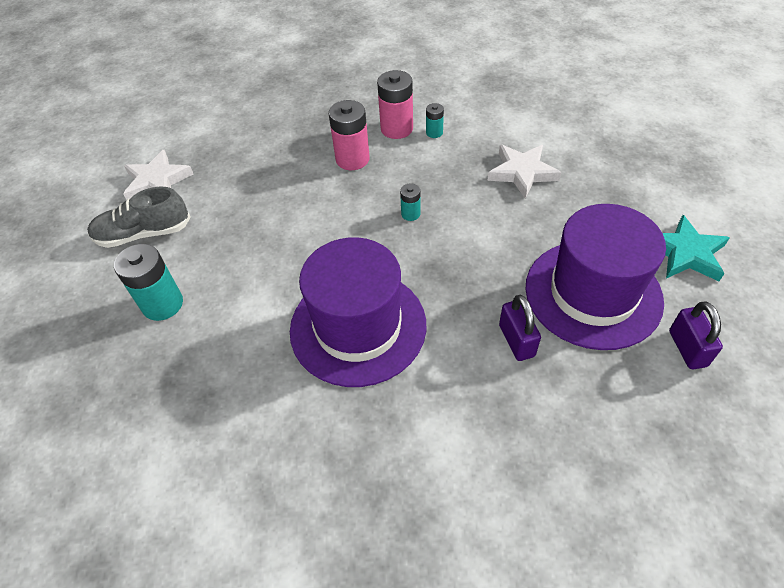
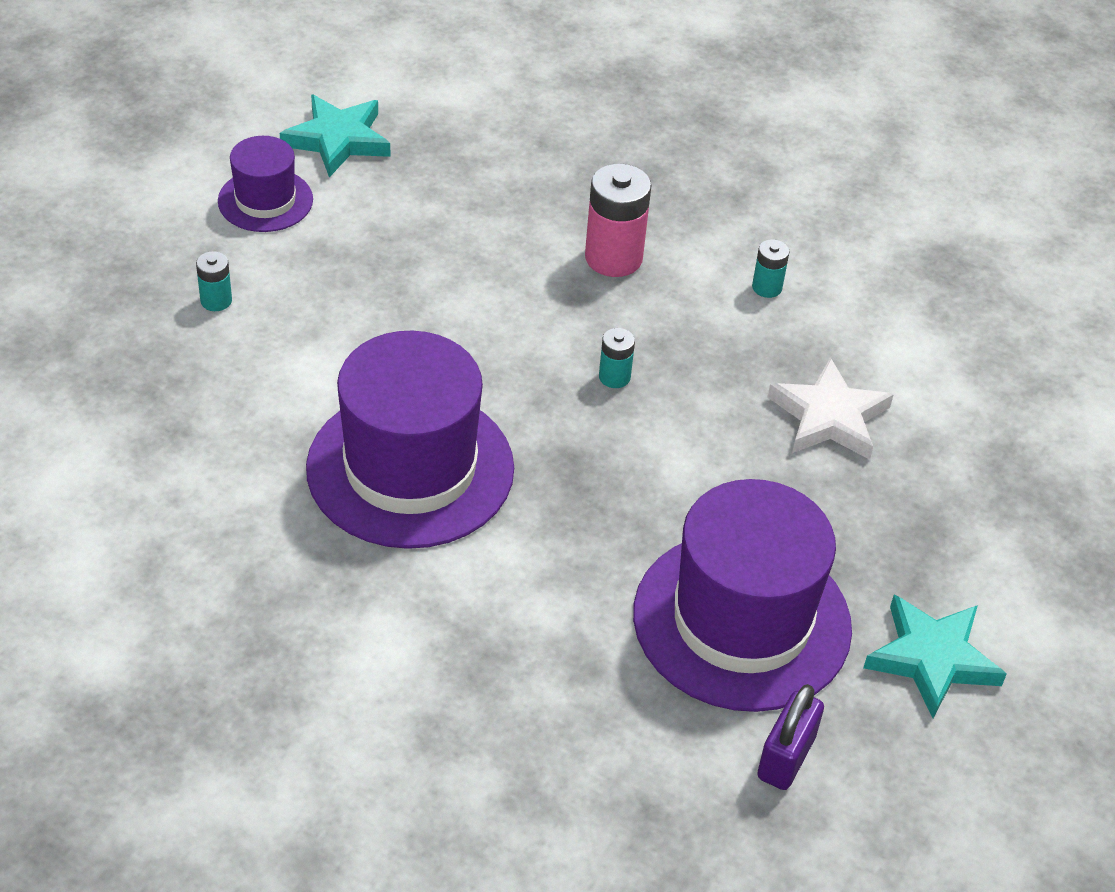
camera: 30 degrees right, 5 degrees down
(144, 234) = (265, 200): grey shoe -> purple hat
(157, 181) = (338, 140): white star -> turquoise star
(163, 304) = (216, 301): turquoise battery -> turquoise battery, size x0.52
(396, 129) = (719, 250): pink battery -> none
(516, 340) = (581, 607): purple padlock -> none

